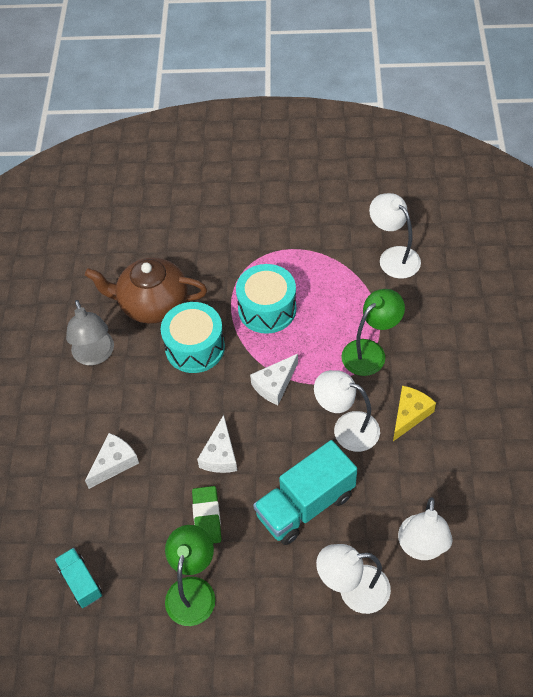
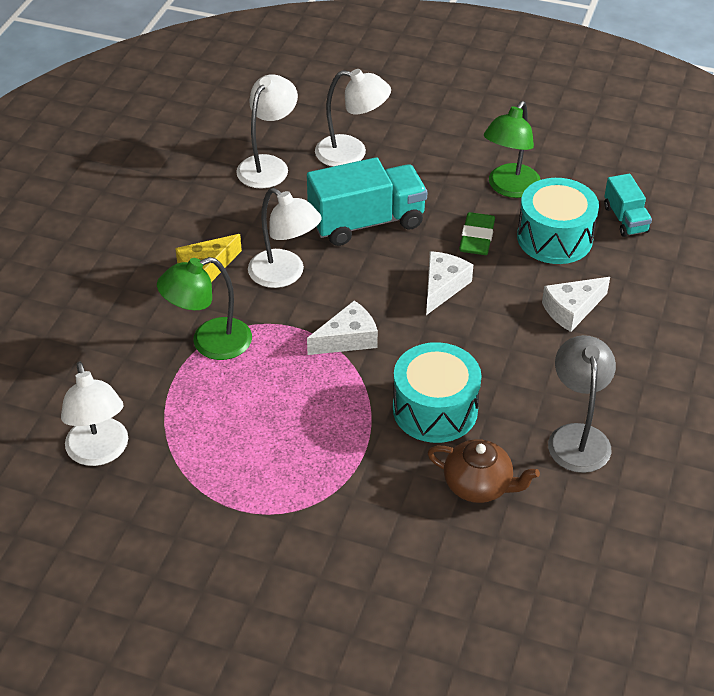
camera: 165 degrees left, 10 degrees down
(152, 304) = (479, 485): brown teapot -> brown teapot, size x0.63
(267, 309) = (316, 431): turquoise drum -> turquoise drum (554, 238)

